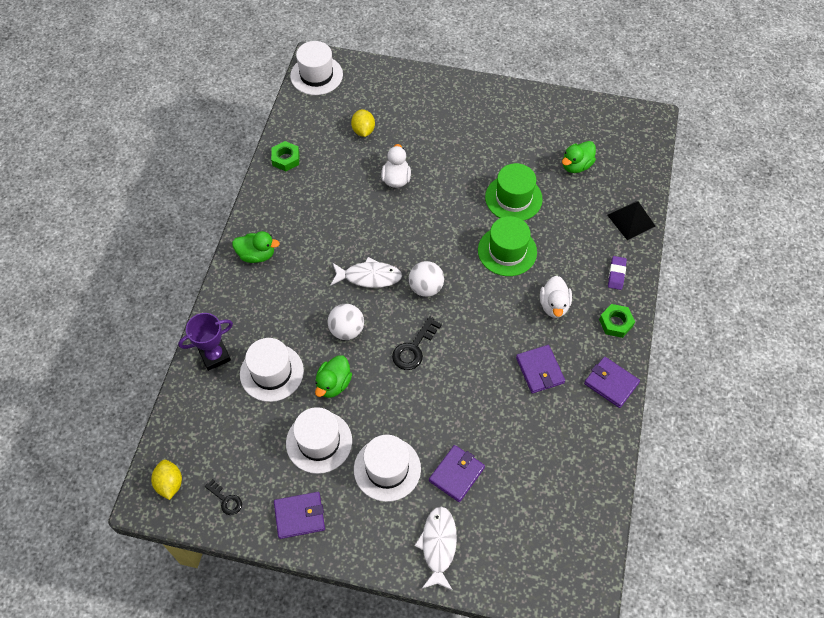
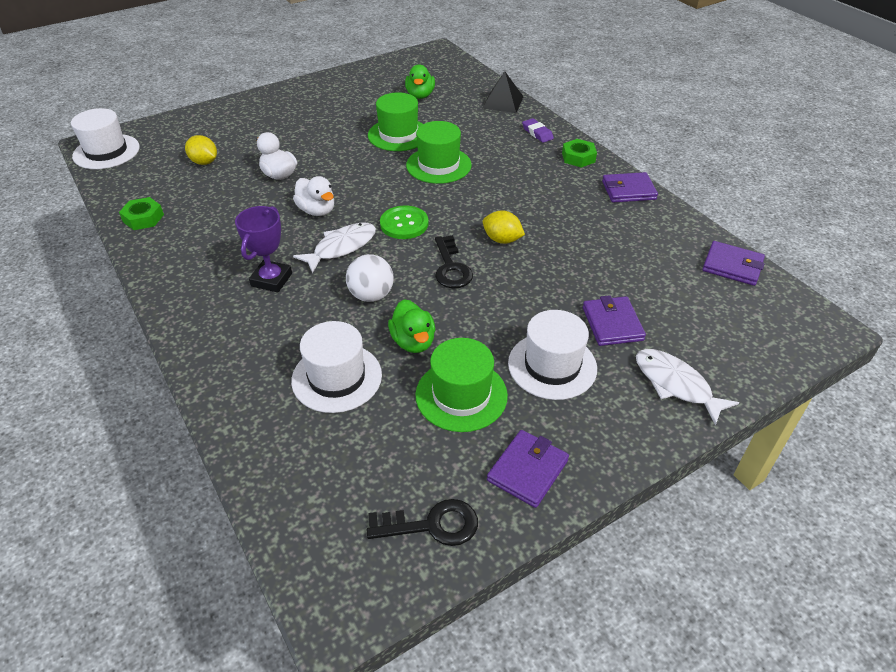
camera: 45 degrees left, 15 degrees down
(170, 483) = (344, 568): yellow lemon -> yellow lemon (502, 240)
(215, 356) = (252, 409): purple trophy -> purple trophy (271, 280)
(226, 500) = (432, 525): black key -> black key, size x1.58
(257, 255) = (199, 300): green duck -> none
(319, 442) = (461, 395): white hat -> green hat
(426, 288) = (404, 224): white ball -> green button
(539, 370) = (570, 216): purple wallet -> purple wallet (732, 266)
(554, 305) = (521, 174): white duck -> white duck (317, 210)

